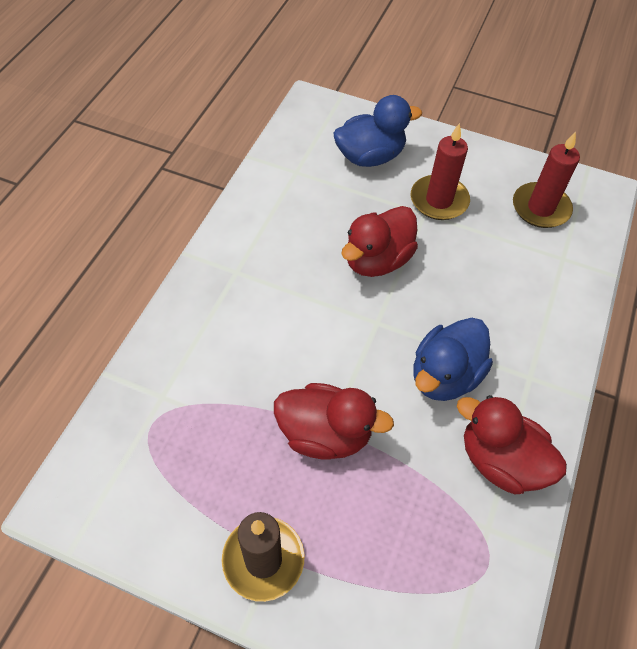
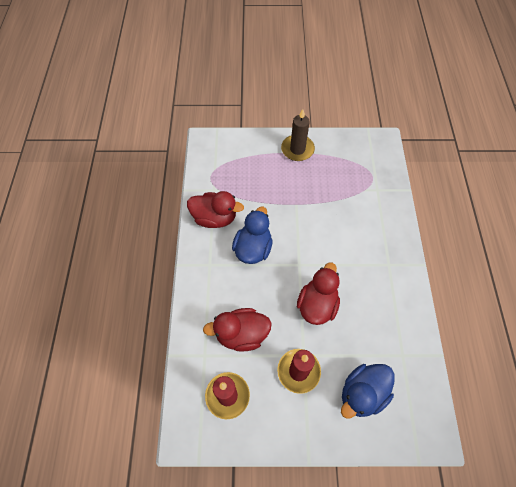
camera: 160 degrees right, 5 degrees up
(325, 434) = (297, 200): red duck -> red duck (241, 334)

